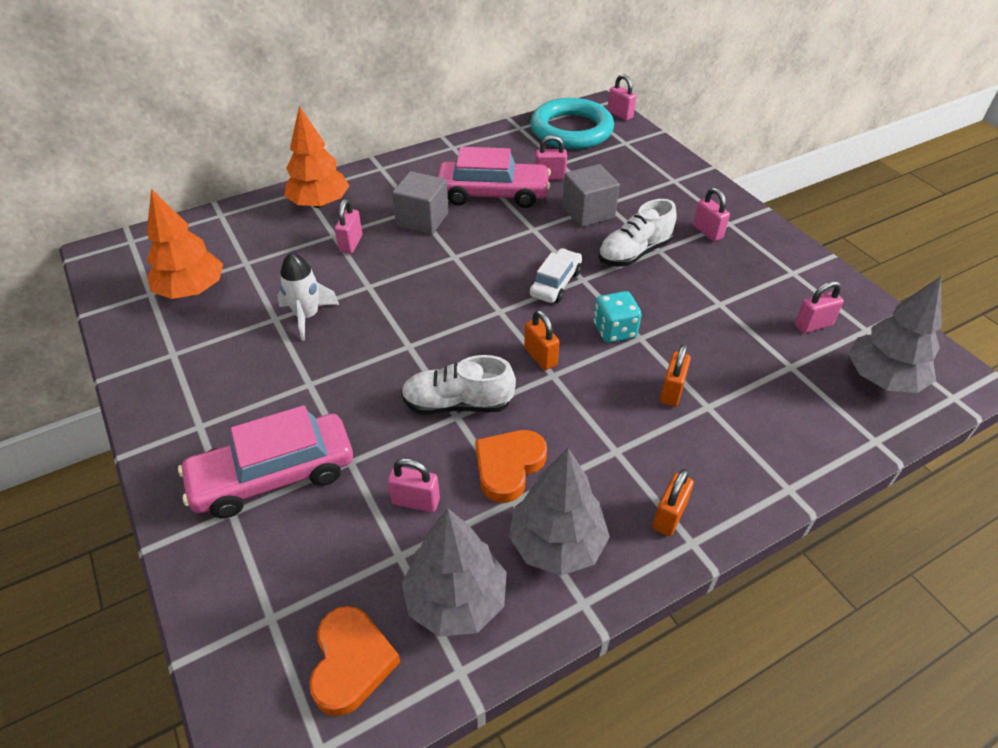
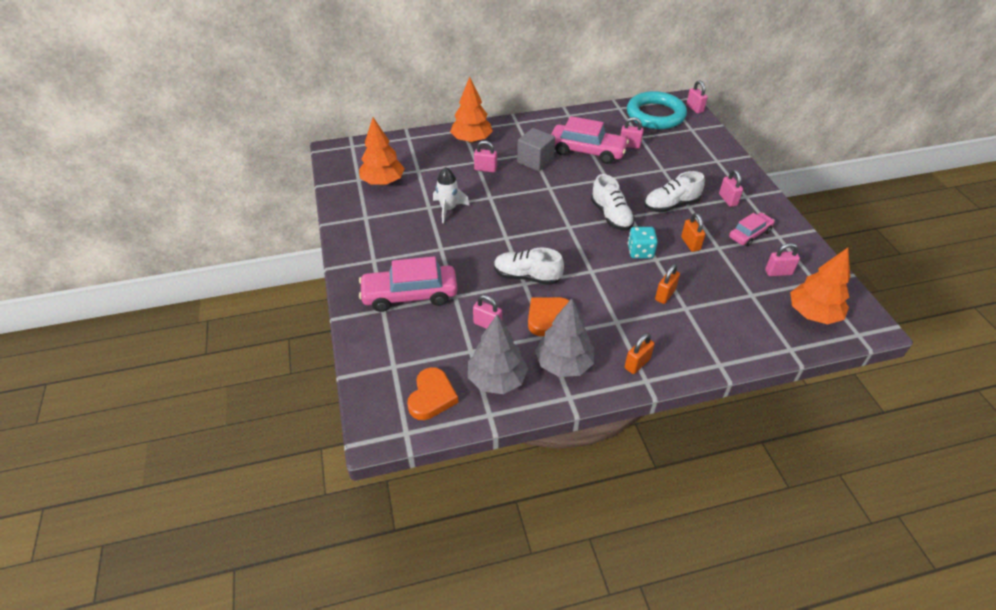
camera: 15 degrees right, 0 degrees up
(351, 244) = (485, 169): pink padlock -> pink padlock turned 75 degrees clockwise
(540, 357) = (587, 259): orange padlock -> orange padlock (690, 244)
(555, 283) = (611, 216): white car -> white shoe
(588, 212) = (648, 173): grey cube -> none
(754, 276) = (749, 234): none -> pink car
(882, 379) = (813, 314): grey tree -> orange tree

